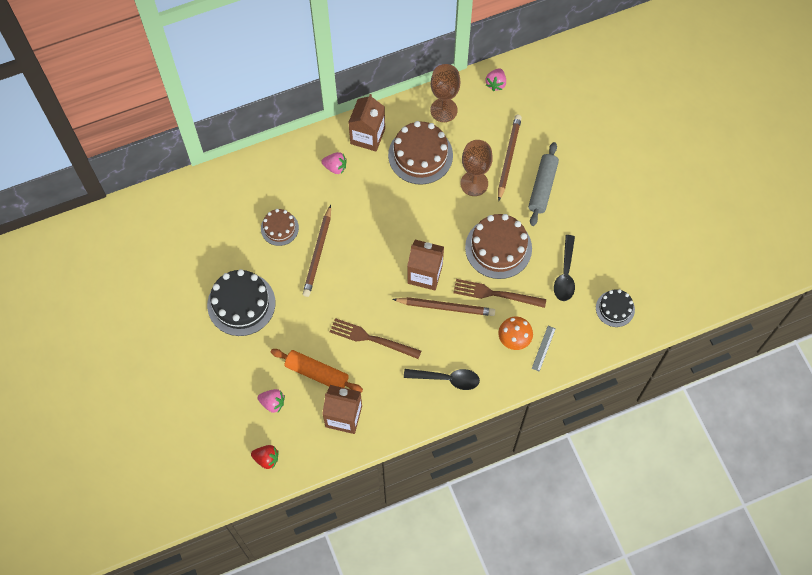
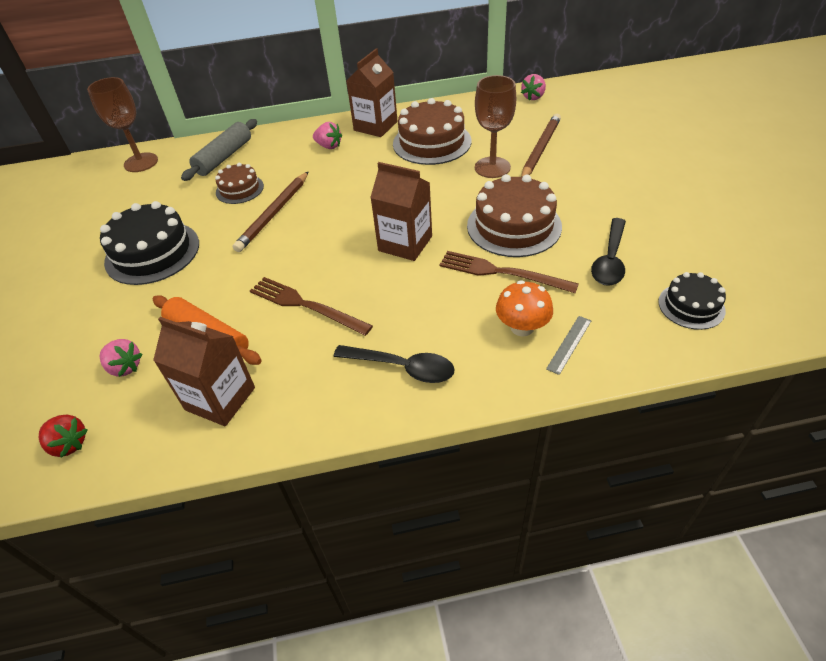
camera: 15 degrees right, 20 degrees down
(443, 110) = (469, 112): brown goblet -> brown goblet (141, 162)
(446, 307) = (425, 280): brown pencil -> none
(542, 187) = (582, 175): grey rolling pin -> grey rolling pin (224, 157)

